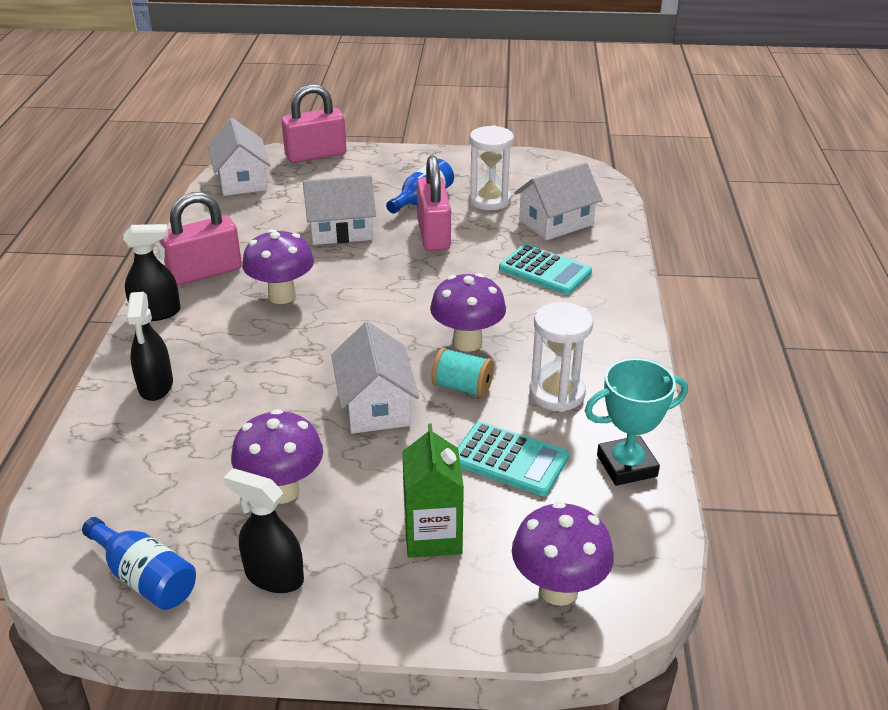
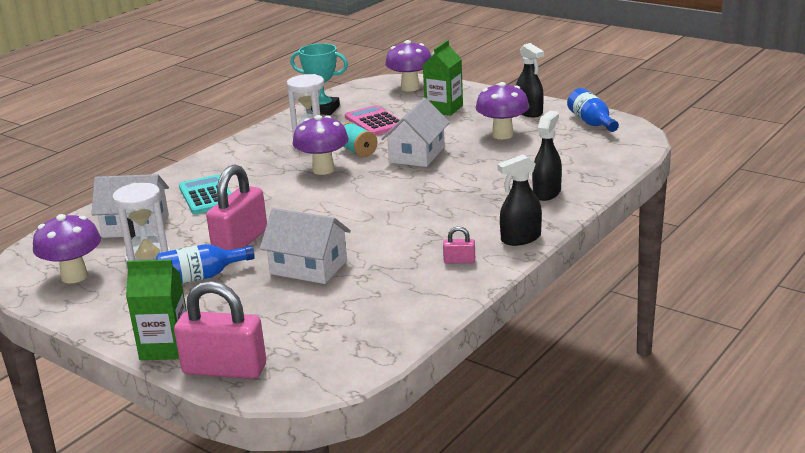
camera: 145 degrees left, 10 degrees down
(156, 313) = (520, 238): black spray bottle -> black spray bottle turned 45 degrees counterclockwise
(205, 272) = (459, 261): pink padlock -> pink padlock, size x0.44
(242, 180) = (341, 356): white house -> none
(282, 296) = (413, 226): purple mushroom -> purple mushroom (74, 276)
(375, 155) = (165, 347): none -> green carton
(509, 460) = (374, 122): turquoise calculator -> pink calculator

